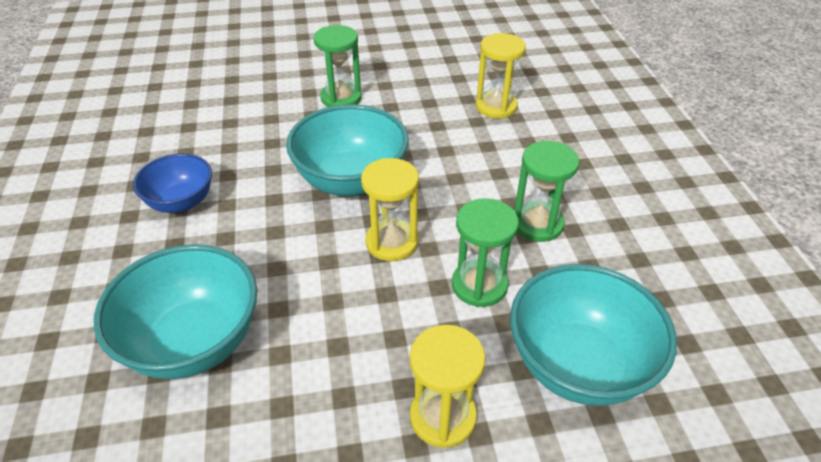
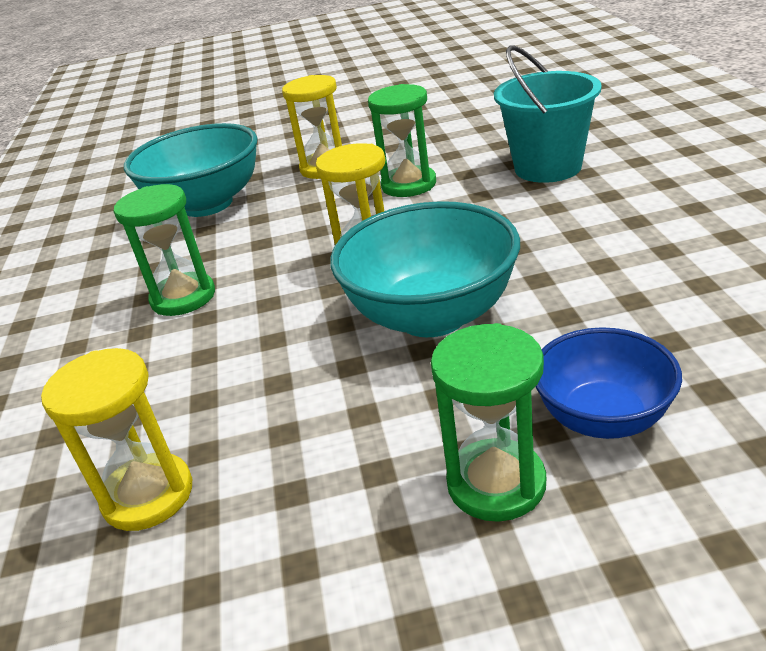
camera: 175 degrees left, 10 degrees down
(181, 202) = (671, 258): blue bowl -> blue bowl (603, 417)
(194, 342) = (547, 167): turquoise bowl -> turquoise bucket
(479, 285) = (274, 237): green hourglass -> green hourglass (409, 185)

